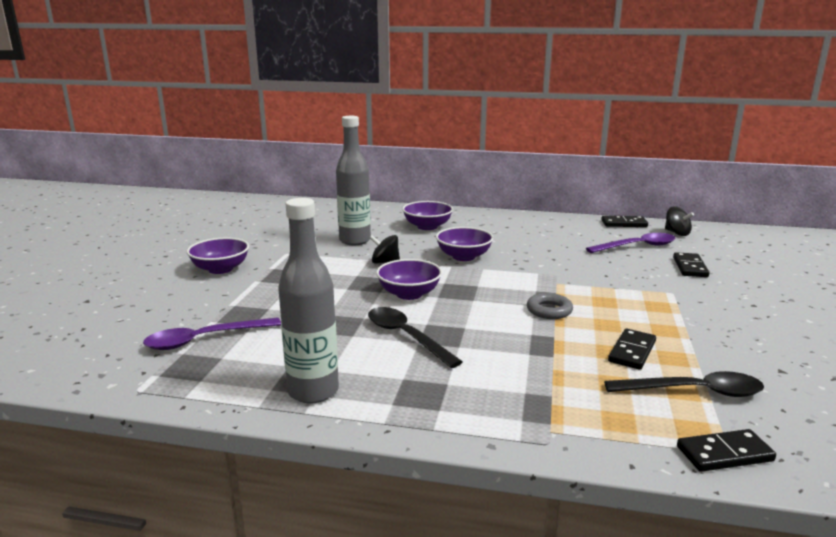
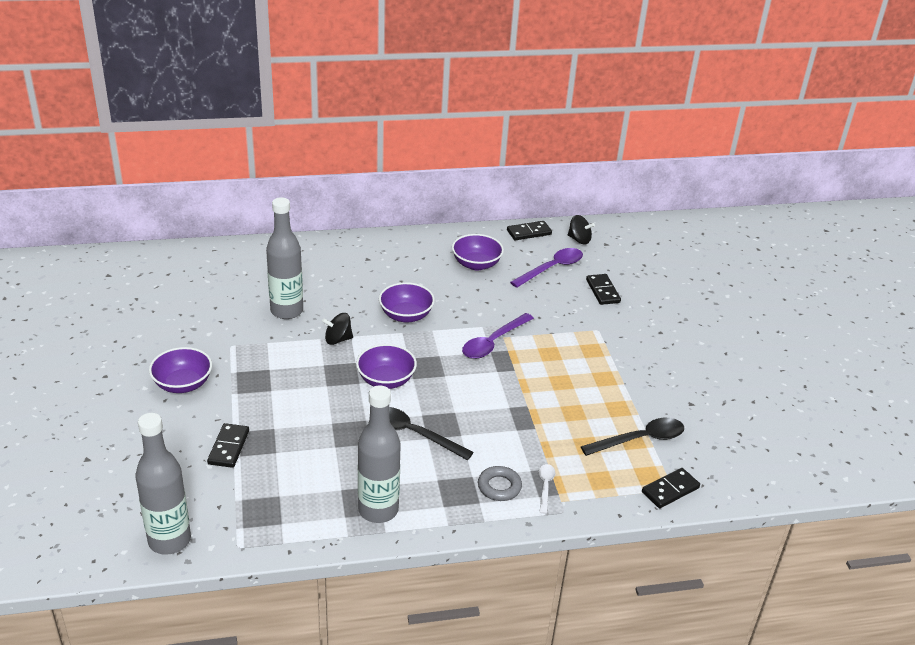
camera: 25 degrees left, 15 degrees up
(80, 370) = (169, 540): none -> grey bottle
(204, 339) = (247, 479): purple spoon -> purple spoon (493, 342)
(427, 226) = (345, 272): purple bowl -> purple bowl (476, 264)
(536, 412) = (545, 486): none -> white spoon
(549, 310) = (511, 375): grey ring -> grey ring (499, 487)
(632, 352) = (588, 409): black domino -> black domino (229, 447)

